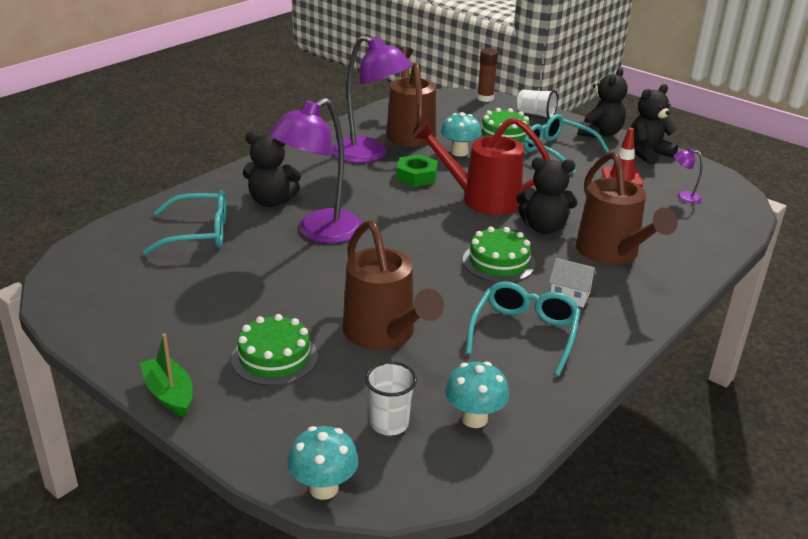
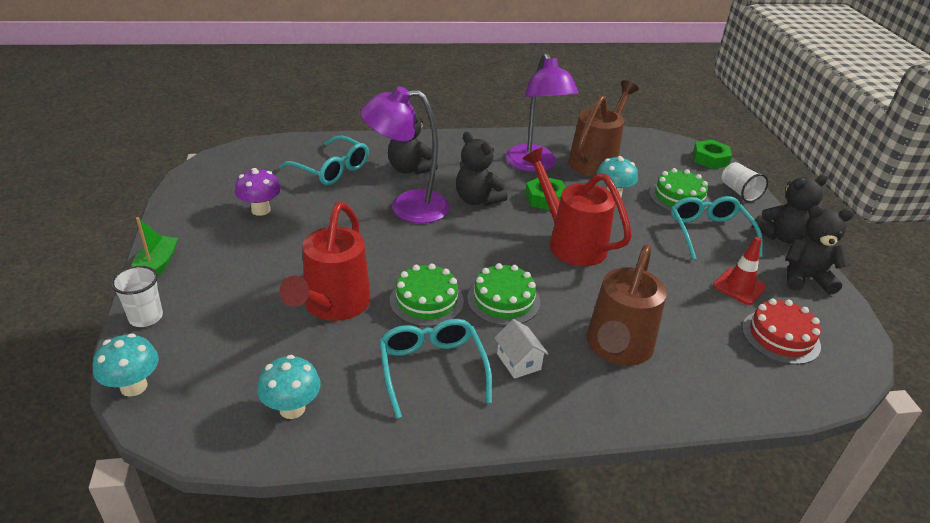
camera: 40 degrees right, 5 degrees up
(189, 297) = (261, 210): none -> purple mushroom
(274, 357) = (244, 279): green cake -> green cake (426, 301)
(384, 334) = (333, 306): brown watering can -> red watering can
(389, 424) = (236, 372): white cup -> white cup (146, 317)
(485, 98) = (710, 159): brown glue stick -> green nut
(524, 333) = (432, 369): turquoise glasses -> turquoise glasses turned 75 degrees counterclockwise
(543, 228) = (588, 293): black teddy bear -> black teddy bear (477, 199)
(683, 196) = (780, 336): purple lamp -> red cake

